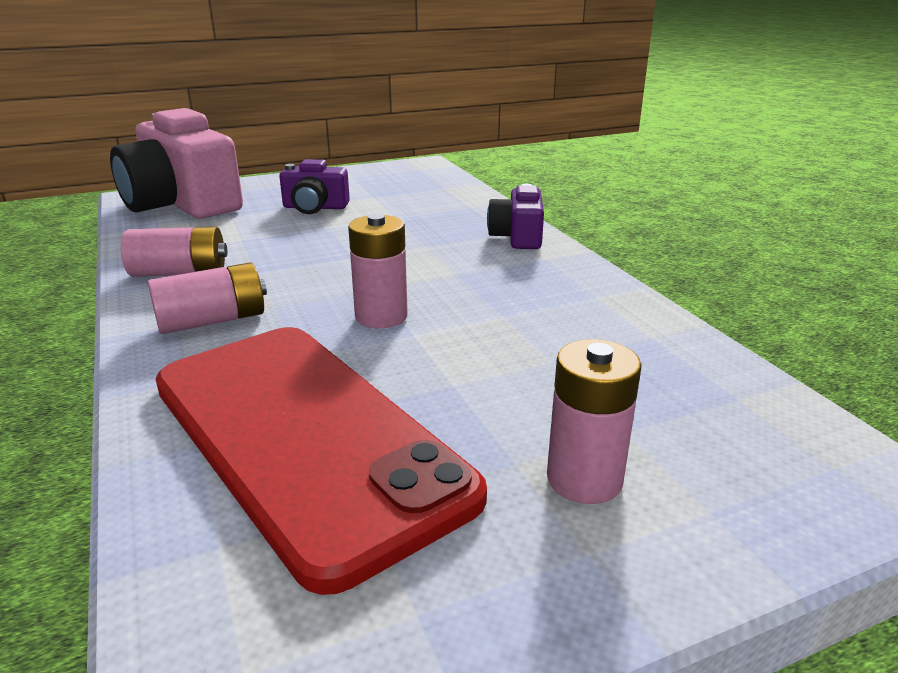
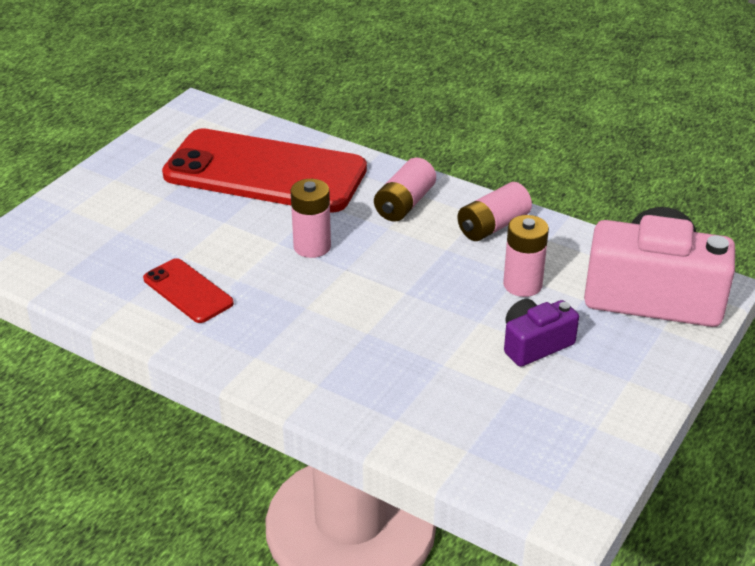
camera: 145 degrees right, 10 degrees up
(517, 237) = (302, 380): purple camera -> none
(571, 322) = (188, 291): none -> red phone
(584, 479) = (128, 202): pink battery -> pink battery (522, 285)

